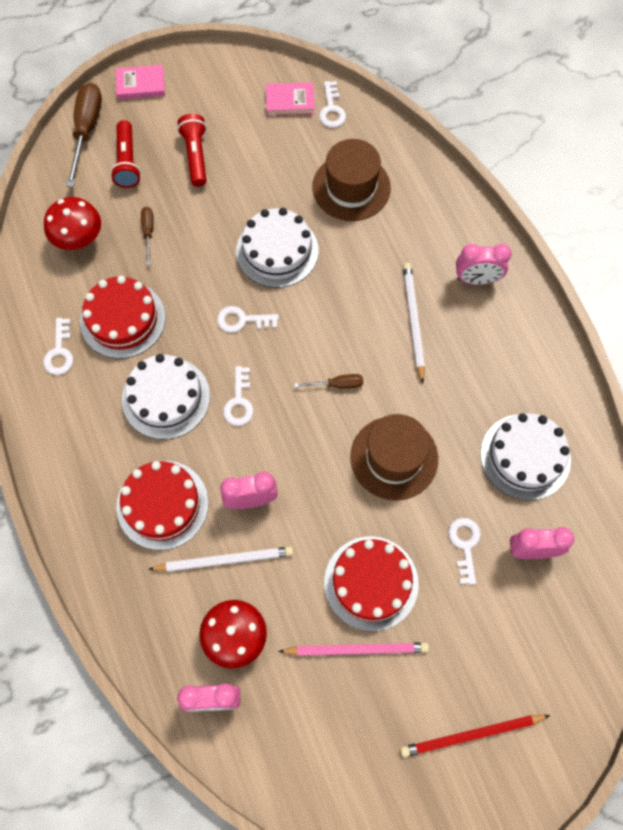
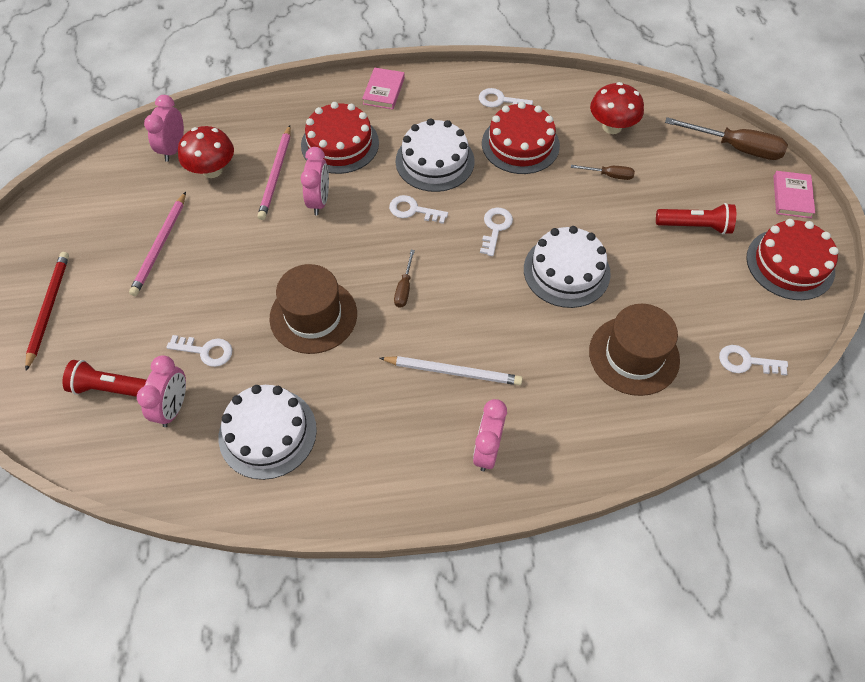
camera: 105 degrees right, 10 degrees down
(127, 162) = (694, 172): red flashlight -> red flashlight (112, 388)
(224, 560) = (276, 174): white pencil -> pink pencil
(290, 101) = (761, 323): pink book -> pink book (383, 91)
(371, 583) = (208, 269): red cake -> red cake (790, 264)

